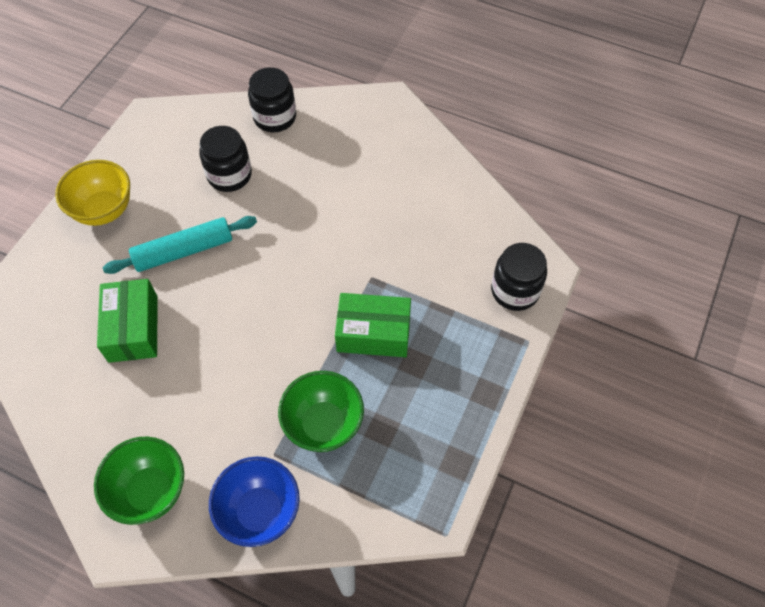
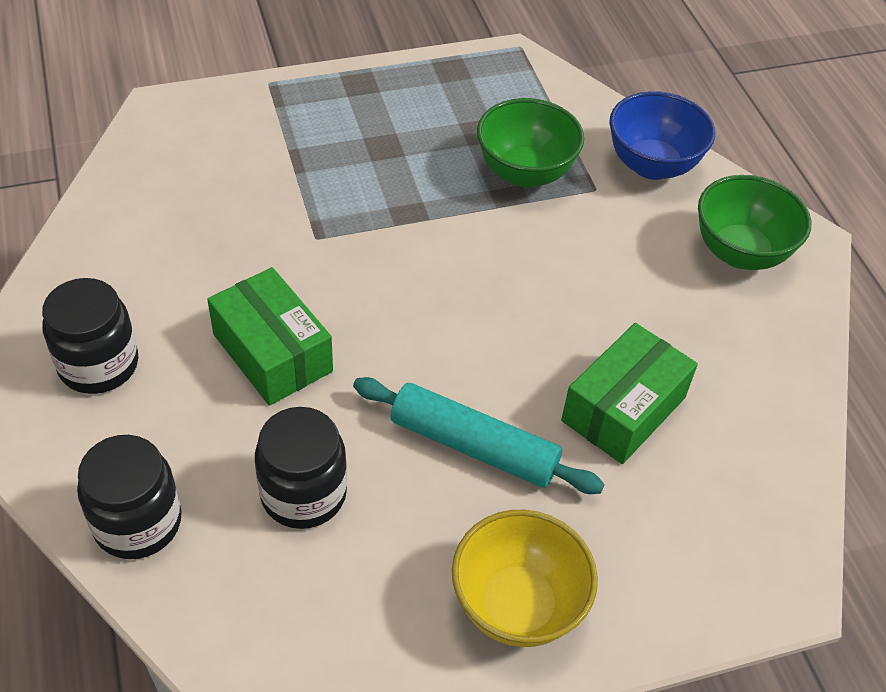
camera: 135 degrees left, 10 degrees down
(373, 333) = (385, 195): green box -> green box (272, 353)
(515, 291) = (214, 118): black jar -> black jar (98, 364)

